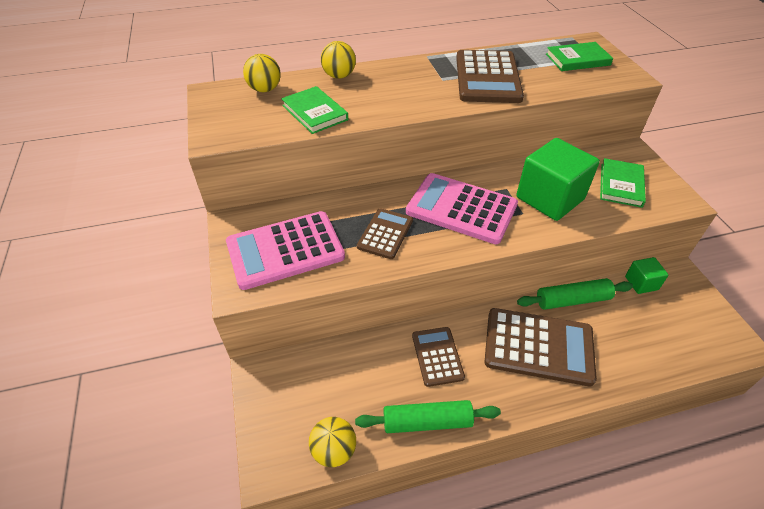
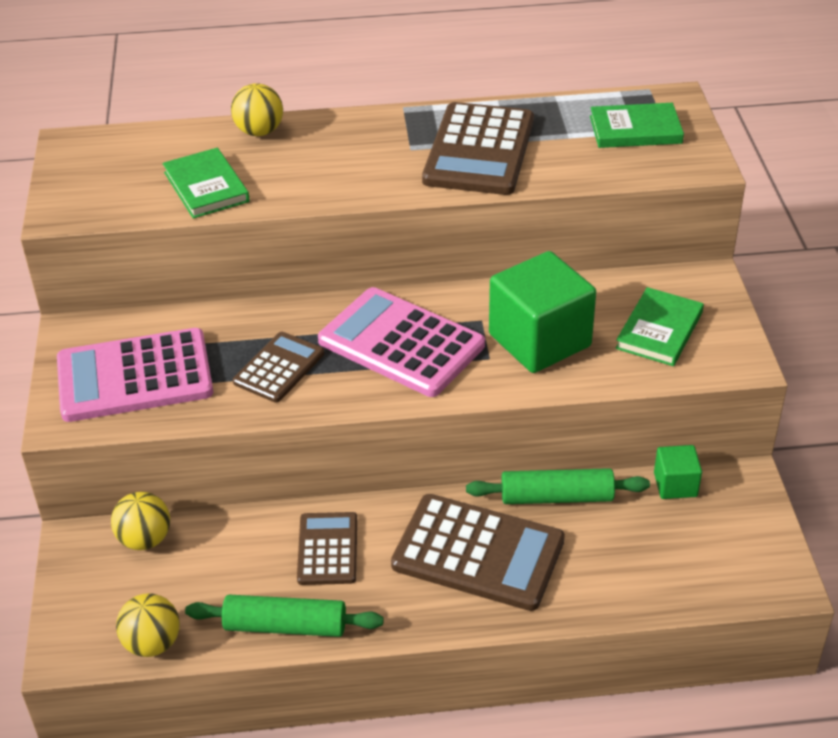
camera: 10 degrees right, 5 degrees down
(265, 89) = (146, 146): yellow ball -> yellow ball (145, 539)

